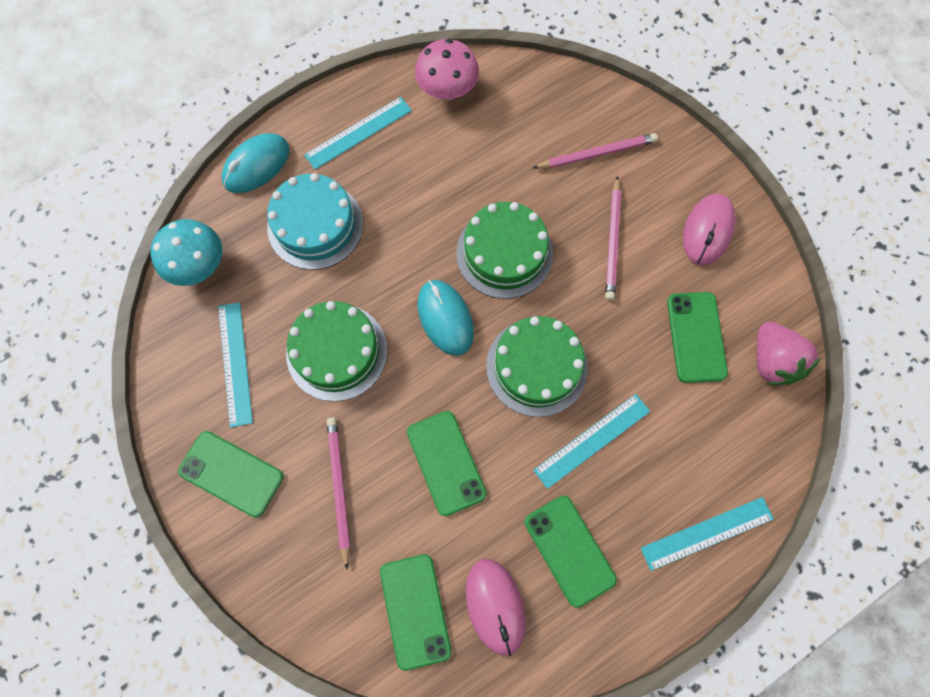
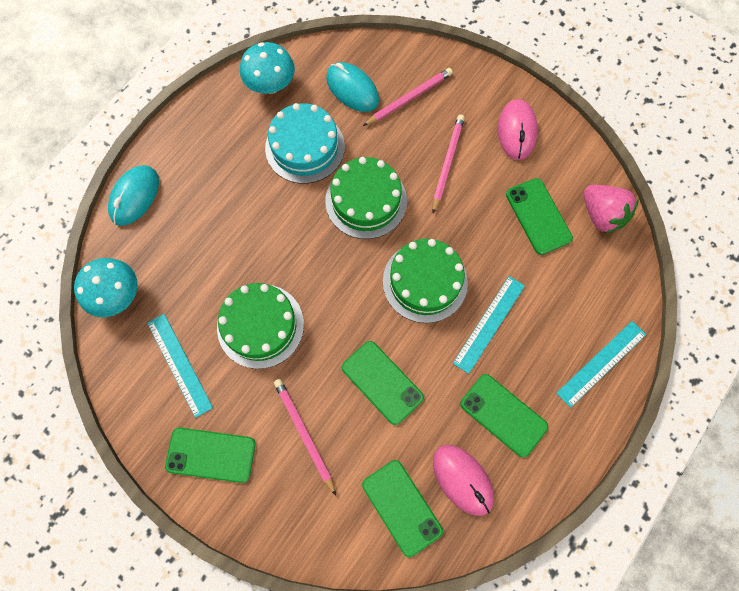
camera: 20 degrees left, 0 degrees up
(315, 225) = (203, 229): turquoise cake -> turquoise cake (305, 147)
(358, 132) = (210, 142): turquoise ruler -> none
(445, 318) = (338, 268): turquoise mouse -> turquoise mouse (352, 89)
(447, 90) = (271, 85): pink mushroom -> turquoise mushroom
(613, 241) = (447, 163): pink pencil -> pink pencil turned 150 degrees counterclockwise

